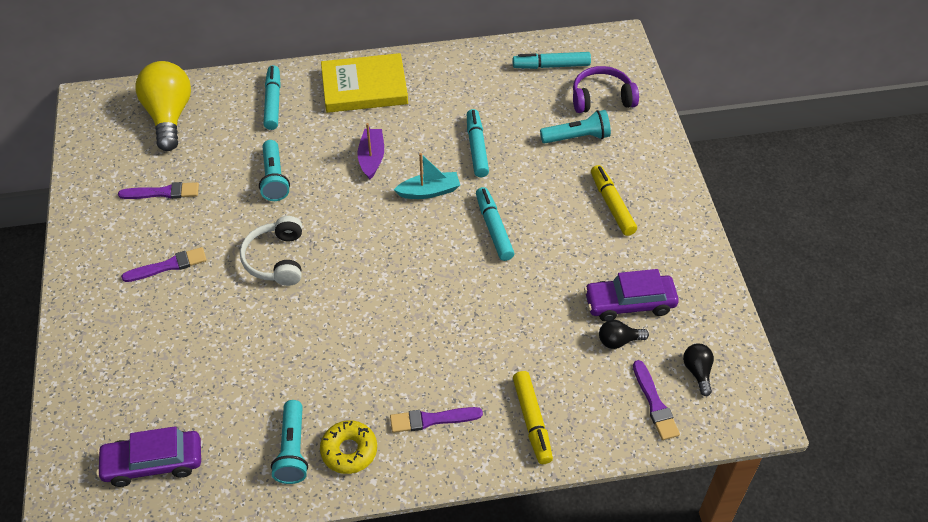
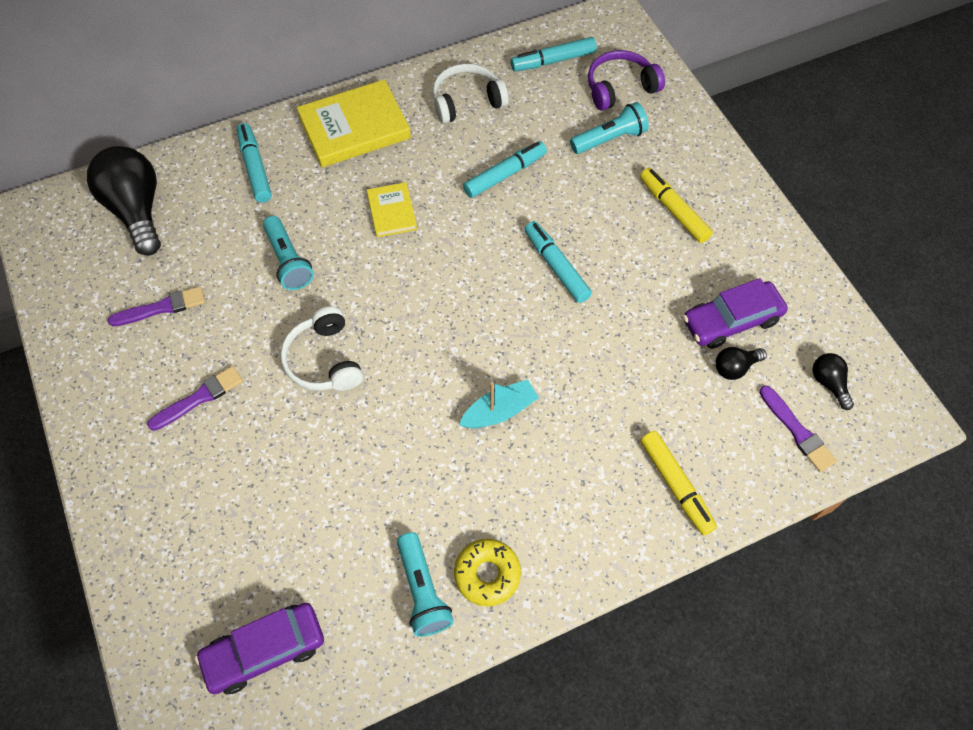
camera: 15 degrees left, 10 degrees up
(169, 116) = (137, 210): yellow light bulb -> black light bulb
(371, 158) = (392, 212): purple boat -> yellow book
(429, 191) = (470, 238): turquoise boat -> turquoise boat (499, 411)
(432, 419) = (566, 512): purple brush -> none
(465, 84) = (467, 101): none -> white headphones
(476, 148) = (505, 174): turquoise marker -> turquoise marker turned 75 degrees clockwise

